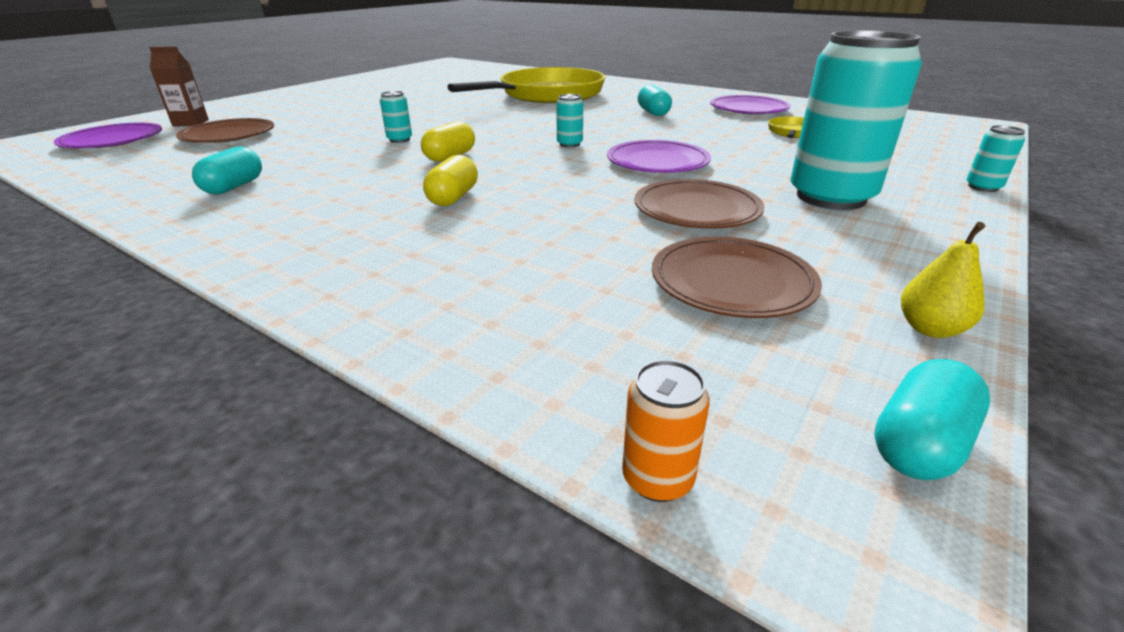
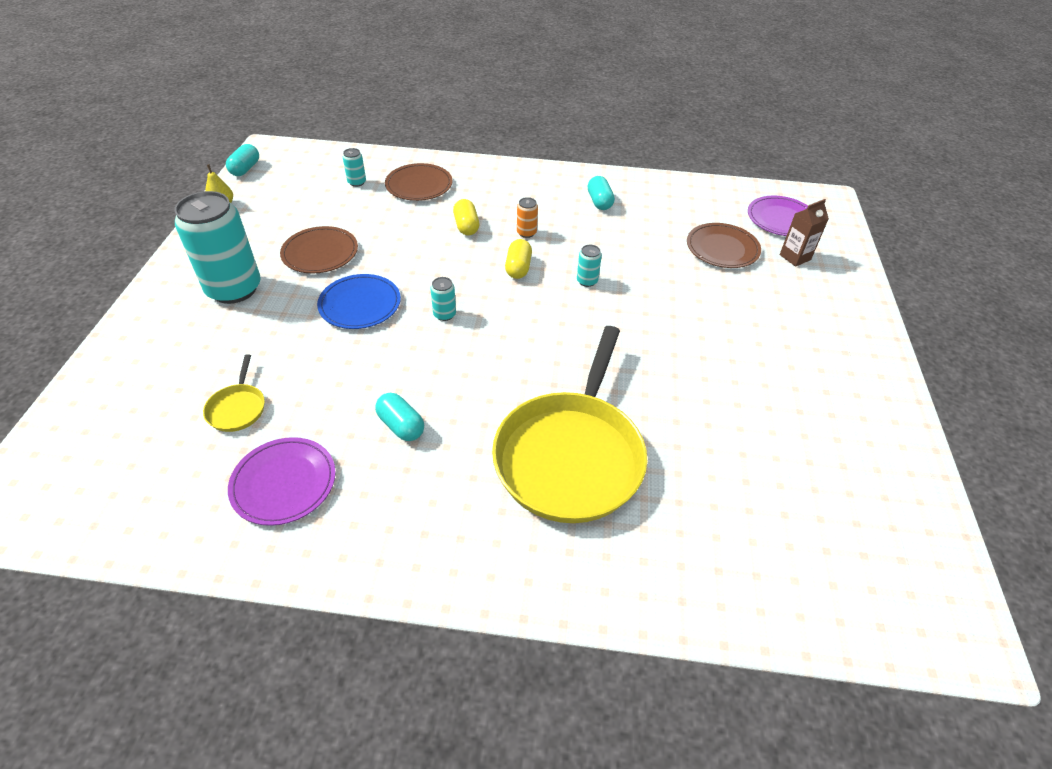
camera: 150 degrees right, 15 degrees up
(657, 162) = (360, 304): purple plate -> blue plate
(657, 478) = (314, 148): orange can -> orange can (526, 233)
(732, 282) = (297, 207): brown plate -> brown plate (419, 185)
(983, 187) = (115, 334): turquoise can -> turquoise can (357, 182)

